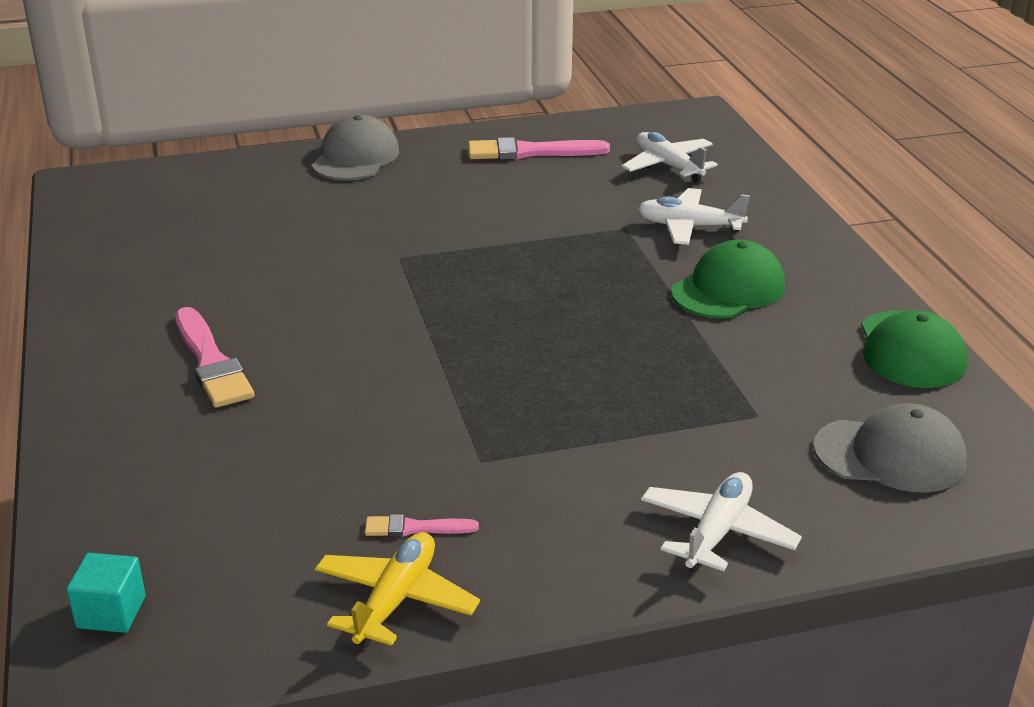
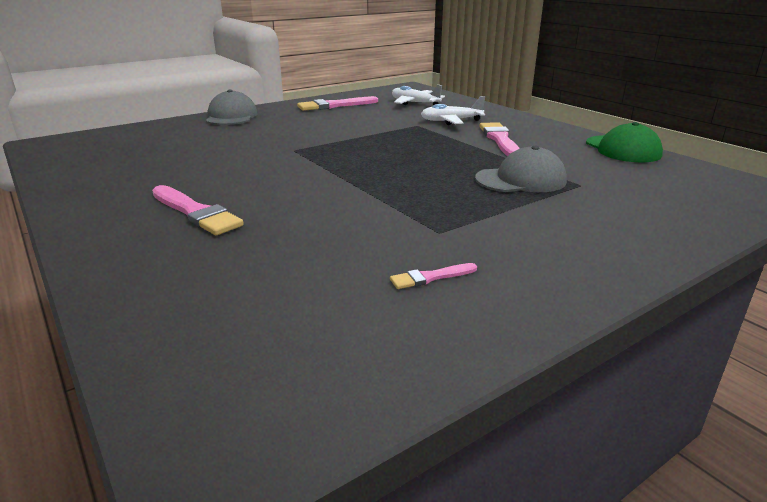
camera: 20 degrees left, 5 degrees down
(111, 612) = (205, 396): turquoise cube -> none
(396, 600) = (460, 326): yellow plane -> none
(717, 532) = (632, 241): white plane -> none
(728, 289) = (500, 140): green cap -> pink brush
(890, 455) = (674, 190): grey cap -> grey cap (521, 180)

